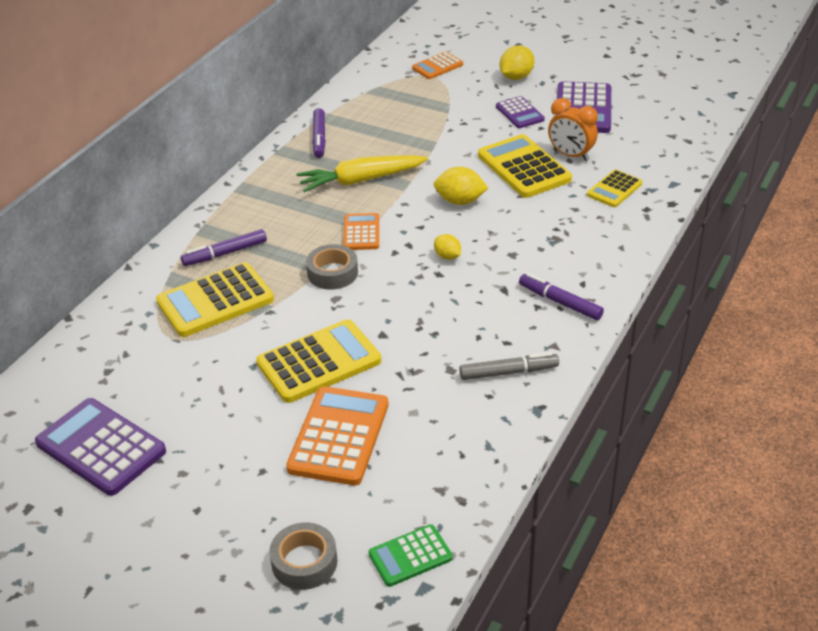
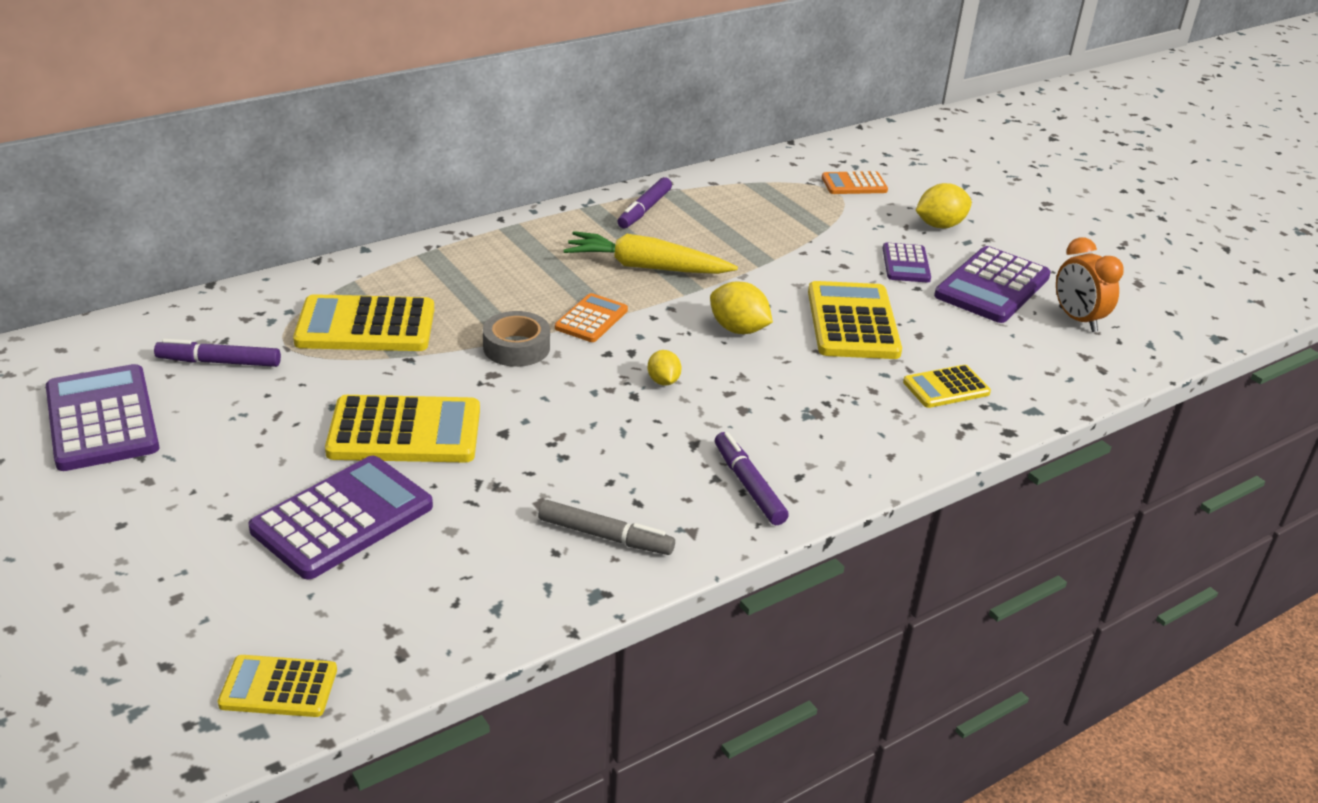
camera: 25 degrees right, 5 degrees down
(225, 253) = (425, 284): purple marker -> purple marker (219, 362)
(304, 562) = (163, 634): grey tape -> none
(338, 436) = (342, 518): orange calculator -> purple calculator
(410, 556) = (278, 687): green calculator -> yellow calculator
(571, 155) = (926, 330): orange clock -> orange clock (1077, 320)

